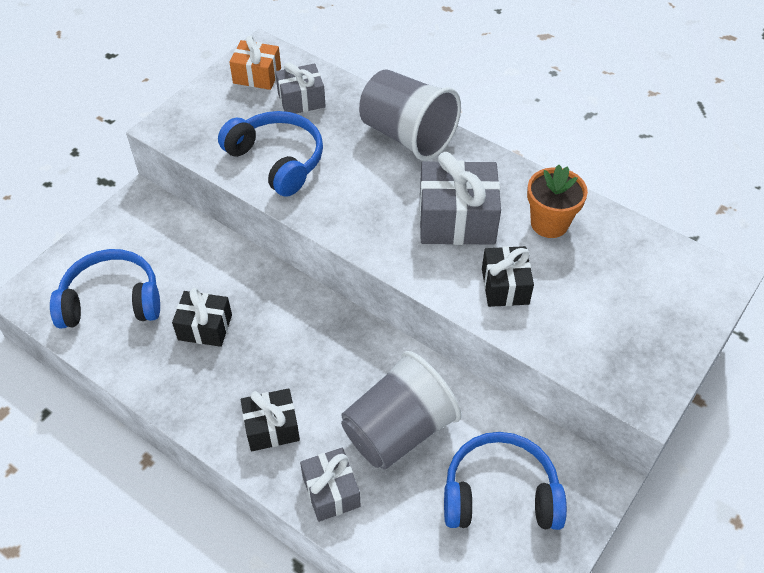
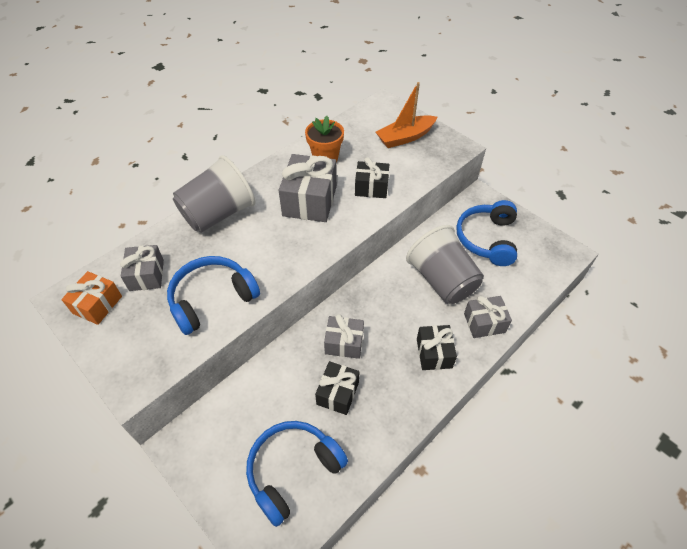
camera: 80 degrees left, 0 degrees up
(112, 301) = (293, 470): blue headphones -> blue headphones turned 45 degrees clockwise
(275, 324) = (344, 343): none -> grey gift
(639, 318) = (405, 137): none -> orange boat

